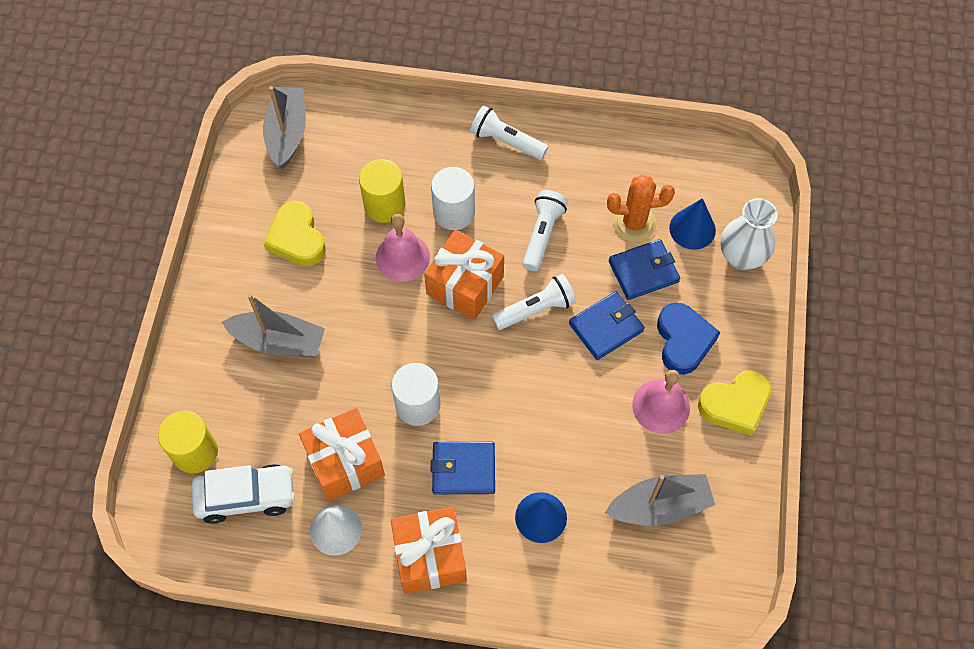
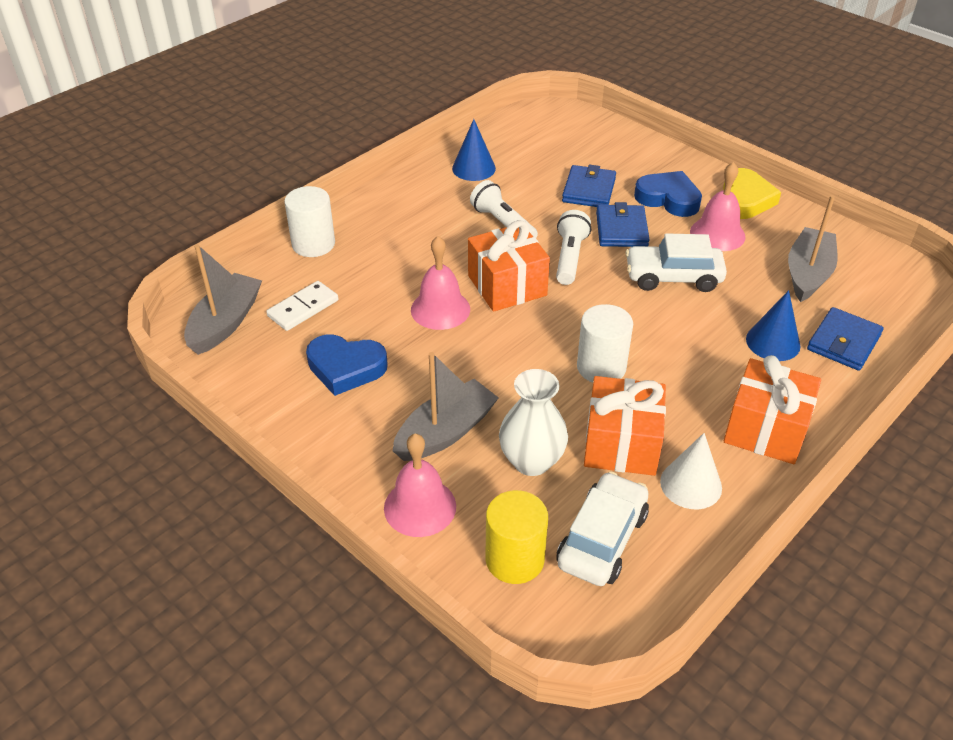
camera: 55 degrees left, 20 degrees down
(202, 368) = (420, 507): none -> pink bell
(287, 133) = (225, 323): grey boat -> grey boat turned 75 degrees clockwise
(297, 238) = (346, 368): yellow heart -> blue heart
(337, 169) = (303, 308): none -> white domino
(384, 205) = (375, 296): yellow cylinder -> none
(454, 212) = (428, 260): white cylinder -> white cylinder (313, 244)
(463, 469) = (691, 368): blue wallet -> blue wallet (843, 342)
(506, 141) = (393, 203): white flashlight -> none
(570, 400) = (673, 277): none -> white car
(634, 223) = (541, 176): orange cactus -> none
(692, 229) = (574, 153): blue cone -> blue cone (473, 168)
(741, 257) = (621, 143): white vase -> white vase (531, 461)

